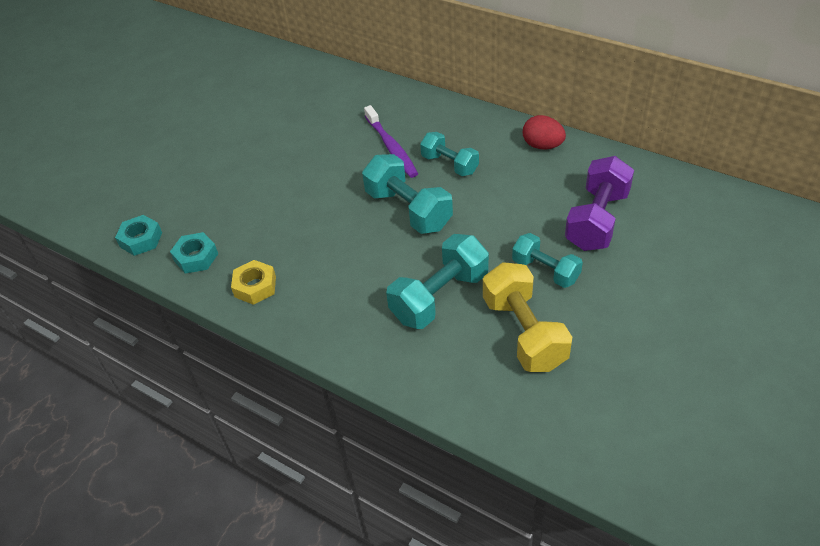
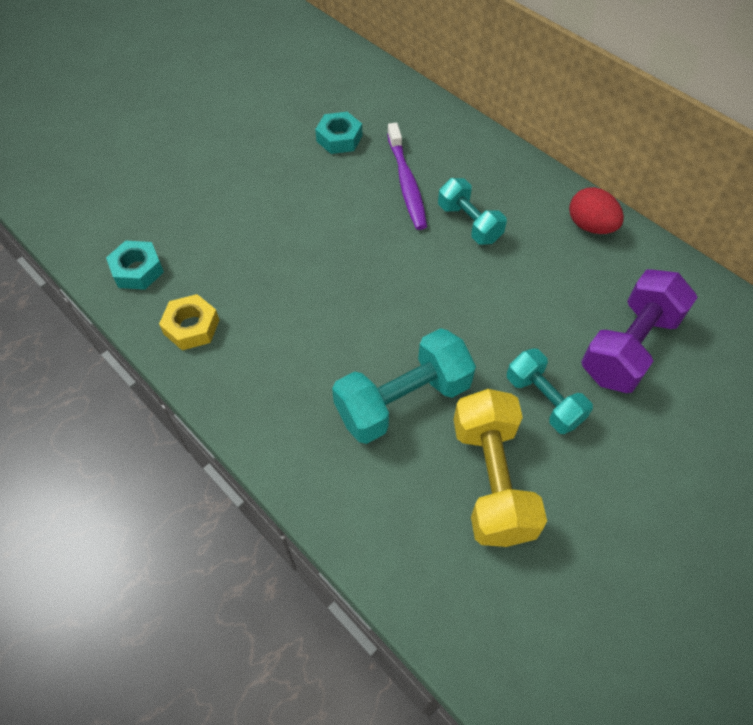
camera: 10 degrees right, 10 degrees up
(141, 240) = (84, 231): turquoise nut -> turquoise nut (339, 138)
(408, 210) = (401, 272): turquoise dumbbell -> none

